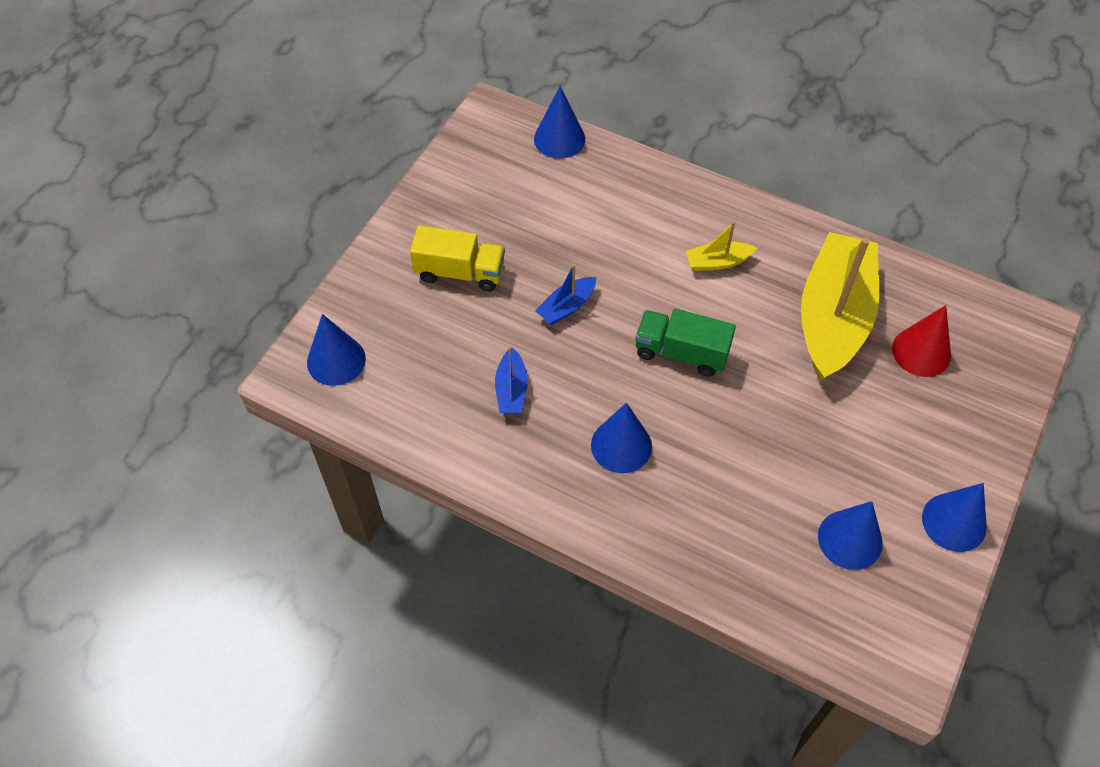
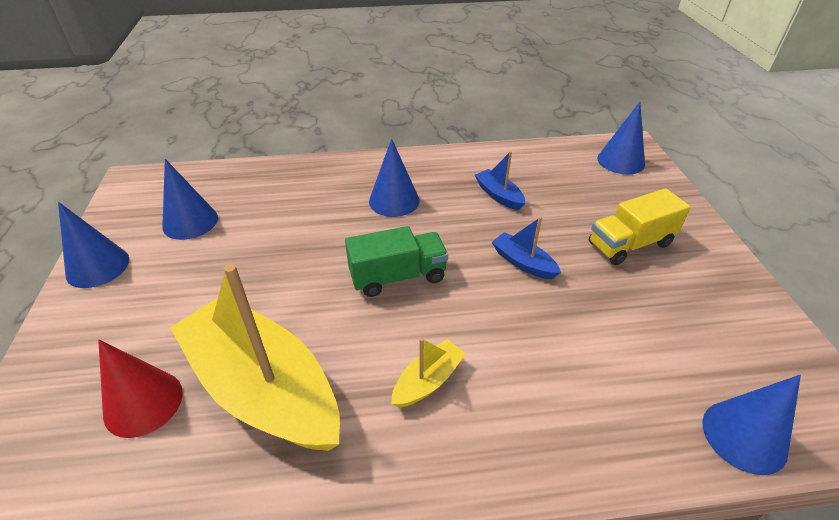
camera: 145 degrees right, 15 degrees down
(566, 307) = (523, 263): blue boat -> blue boat turned 60 degrees counterclockwise
(833, 317) = (263, 388): yellow boat -> yellow boat turned 150 degrees clockwise

